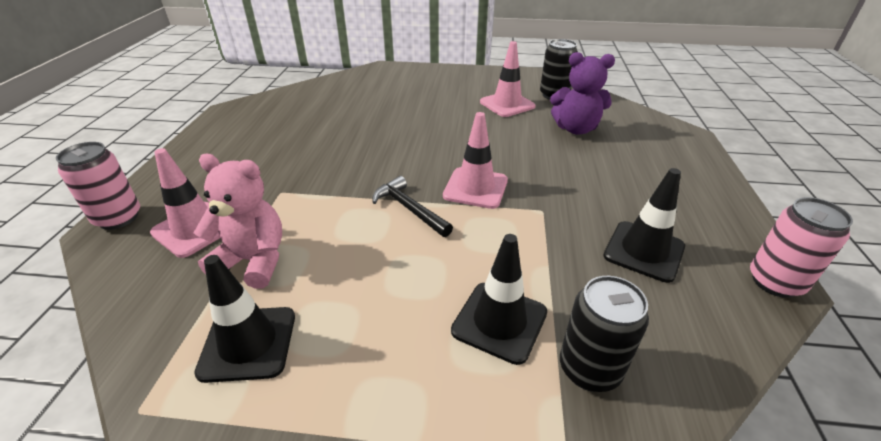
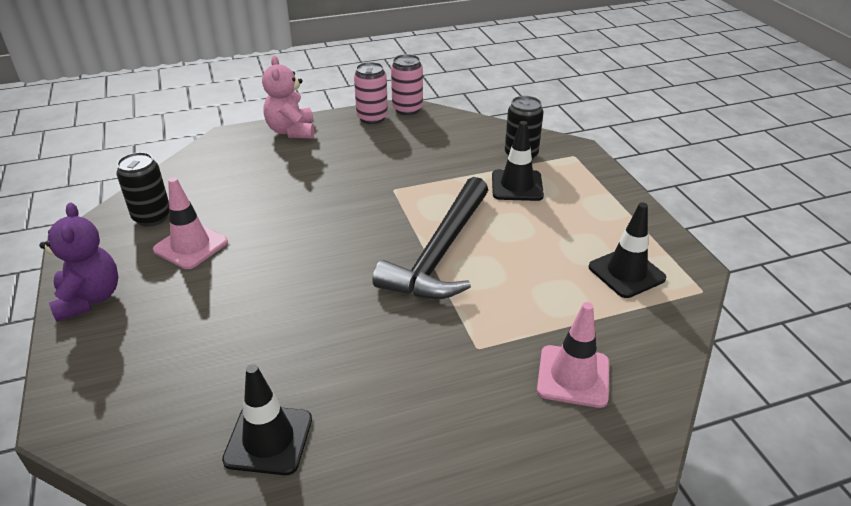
camera: 115 degrees left, 0 degrees up
(118, 218) = (614, 456): pink can -> pink can (372, 118)
(253, 261) = (569, 312): pink teddy bear -> pink teddy bear (291, 131)
(409, 208) = (440, 253): black hammer -> black hammer, size x2.03
(475, 188) = (384, 226): pink traffic cone -> none
(575, 129) = (239, 192): purple teddy bear -> purple teddy bear (89, 298)
(644, 251) = (411, 146): black traffic cone -> black traffic cone (268, 439)

